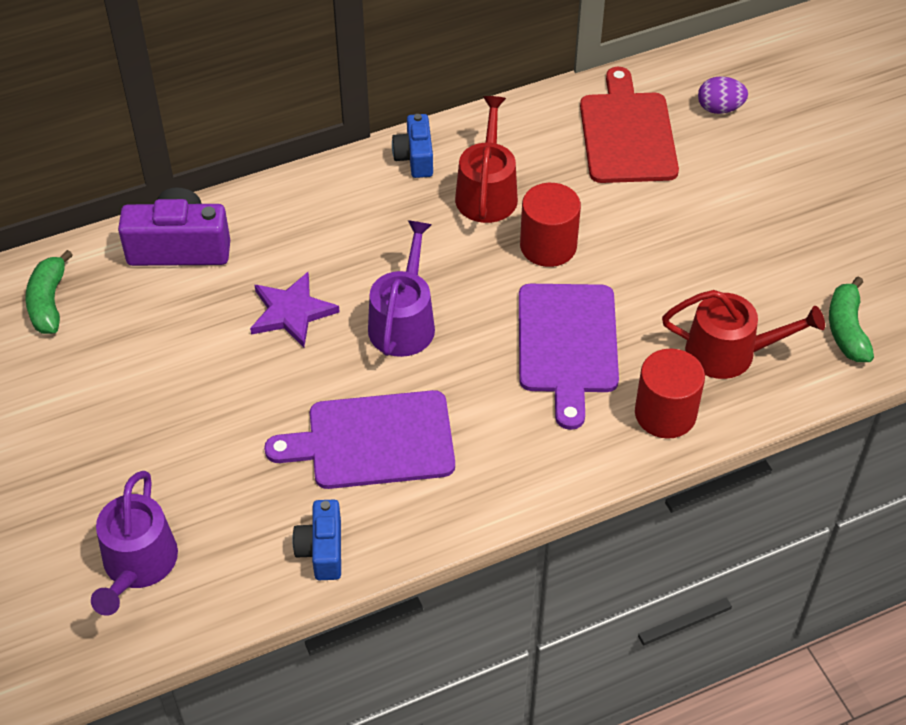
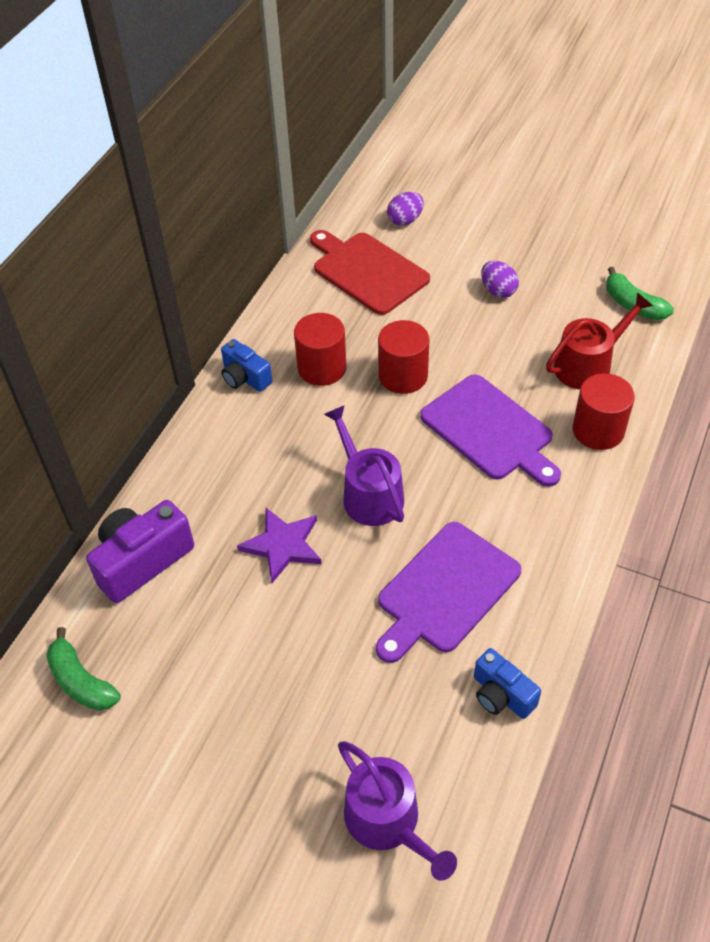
camera: 40 degrees left, 0 degrees up
(487, 192) = (322, 368): red watering can -> red cylinder
(728, 229) = (498, 291): none -> purple egg

